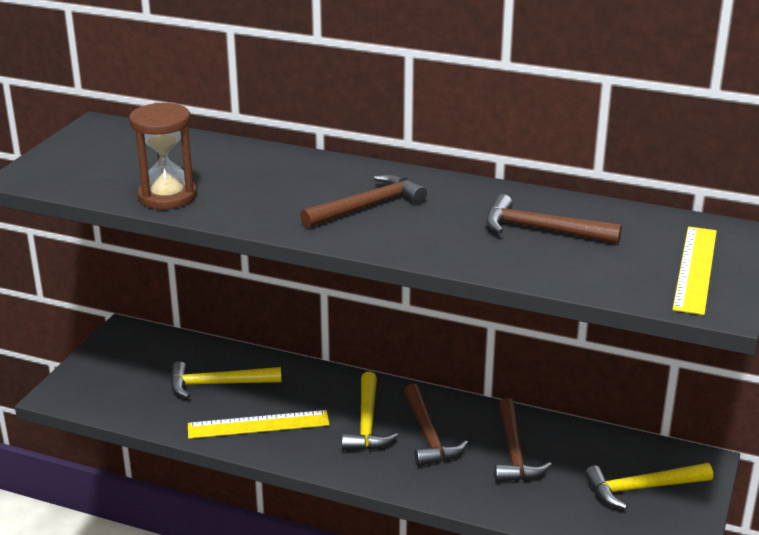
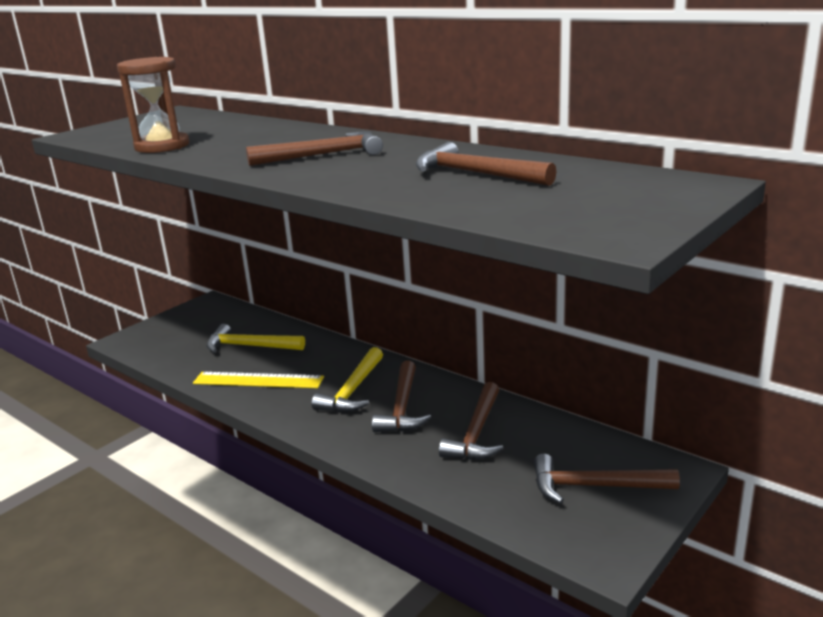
camera: 20 degrees right, 5 degrees down
(642, 488) = (594, 486): yellow hammer -> brown hammer
(696, 269) = (622, 207): yellow ruler -> none

